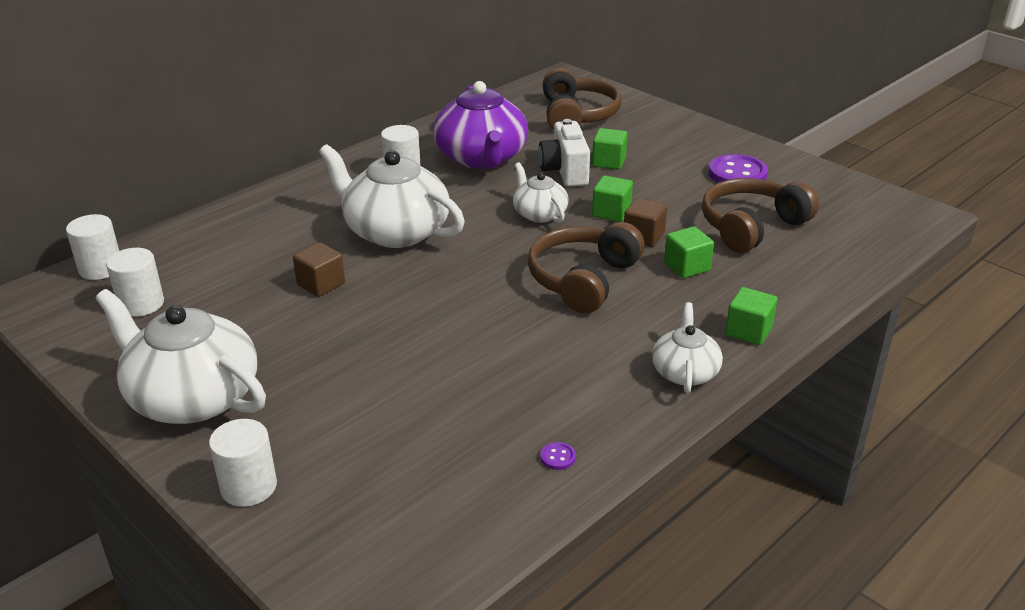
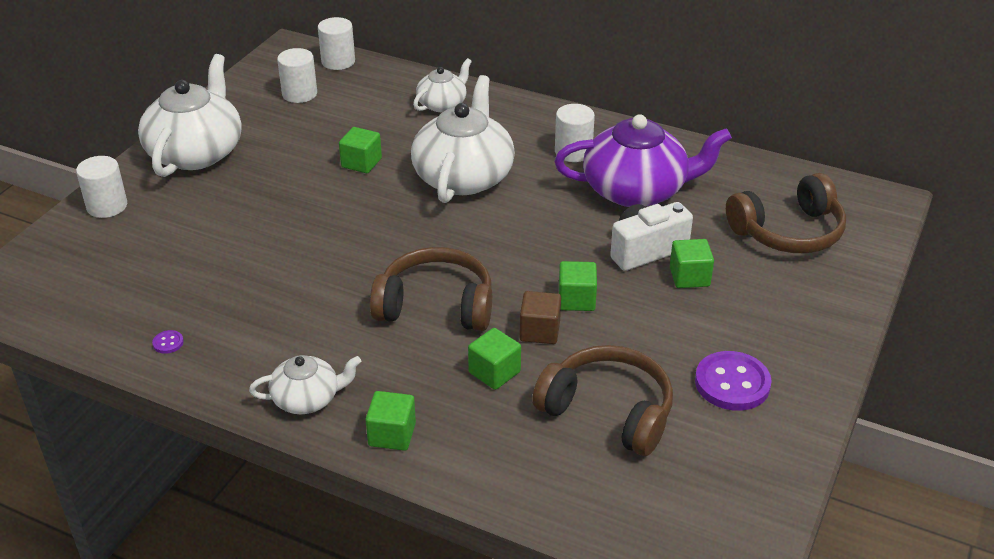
camera: 70 degrees right, 5 degrees up
(321, 284) = (361, 163): brown cube -> green cube
(481, 158) = (636, 190): purple teapot -> purple teapot turned 150 degrees counterclockwise
(539, 214) = (544, 252): white teapot -> white teapot (442, 104)

